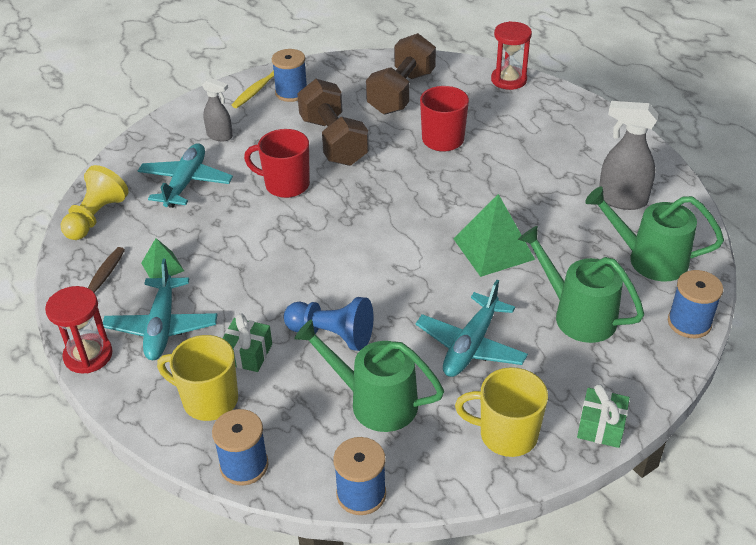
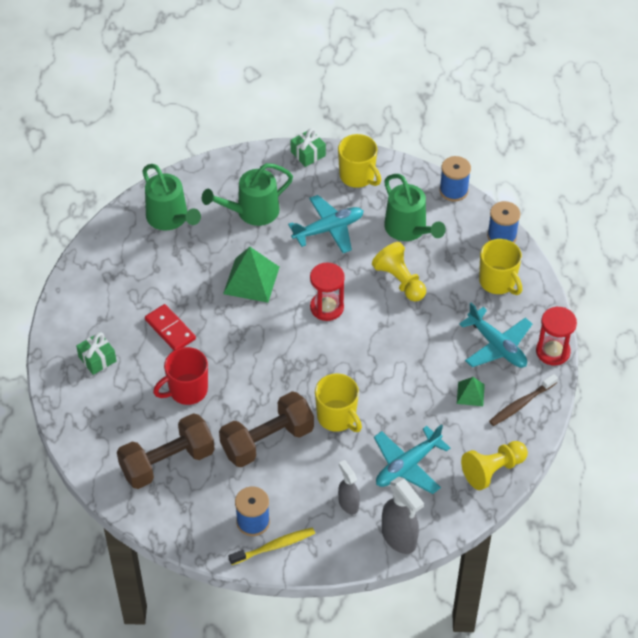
camera: 145 degrees left, 10 degrees up
(162, 327) = (497, 346): turquoise plane -> turquoise plane turned 105 degrees clockwise
(247, 354) = (457, 297): green gift -> green gift (97, 359)
(285, 185) = (337, 417): red mug -> yellow mug
(332, 335) = (400, 281): blue pawn -> yellow pawn
(333, 141) = (267, 441): brown dumbbell -> brown dumbbell turned 45 degrees clockwise
(508, 80) = (72, 421): red hourglass -> red hourglass (326, 307)
(516, 171) = (170, 329): none -> red domino
(577, 315) = (252, 212): green watering can -> green watering can turned 75 degrees clockwise
(621, 200) = (133, 265): grey spray bottle -> grey spray bottle (399, 538)
(689, 323) = (199, 173): blue spool -> none

